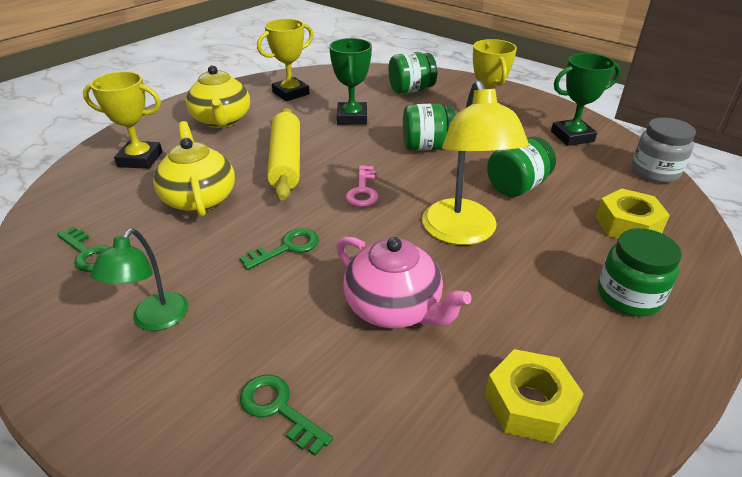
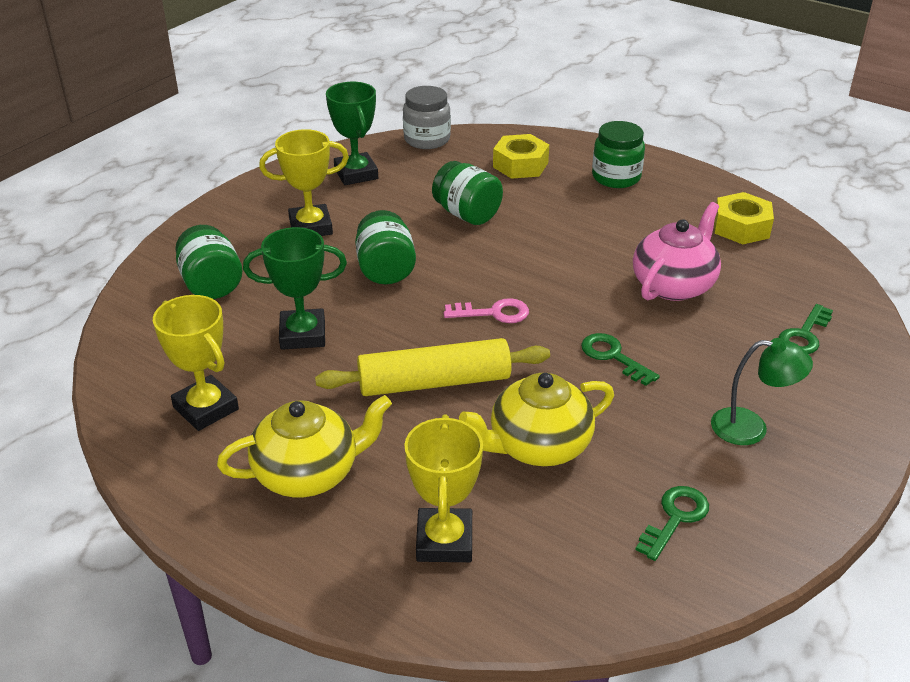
camera: 95 degrees left, 0 degrees up
(463, 233) = (556, 248): yellow lamp -> none

